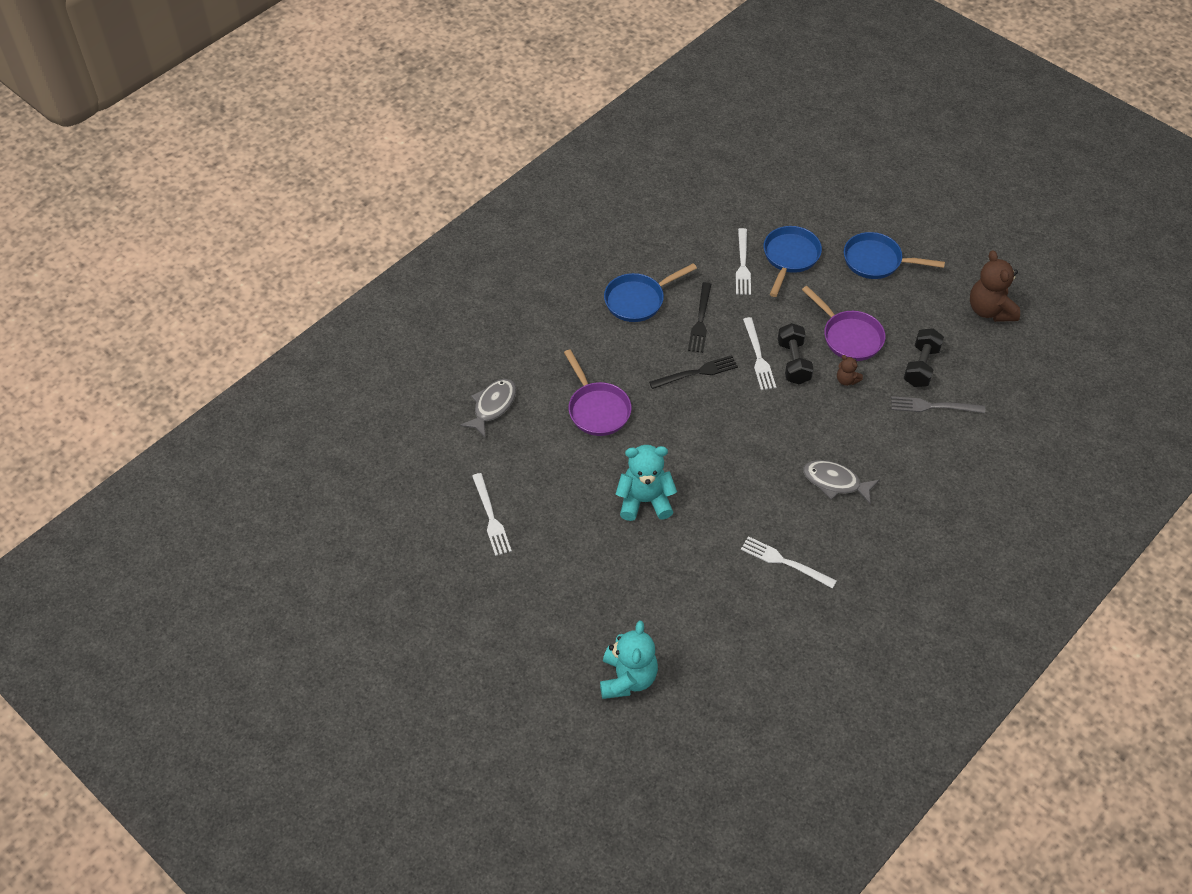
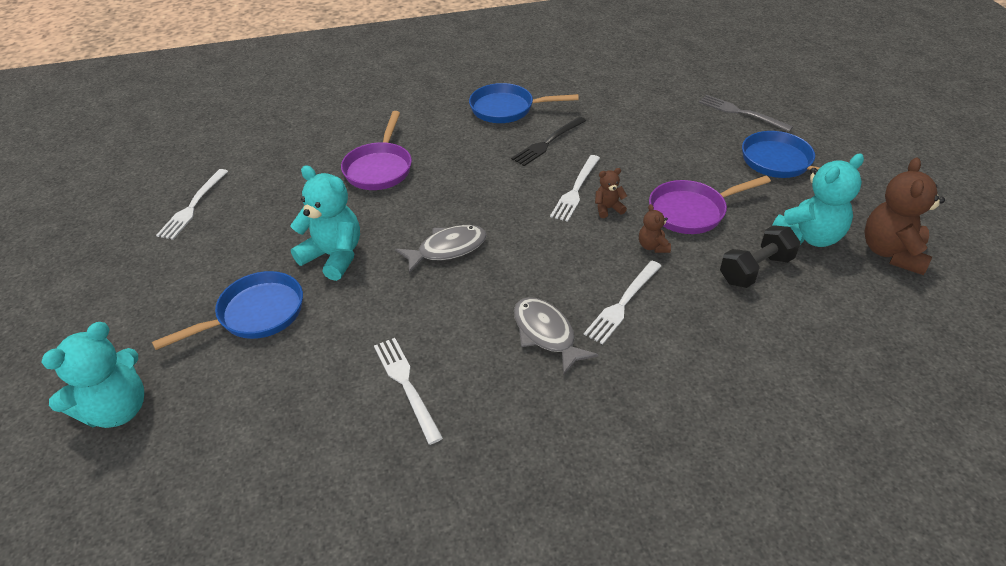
camera: 35 degrees right, 10 degrees down
(492, 406) = (299, 132): grey fish -> grey fish (447, 249)
(697, 373) = (501, 178): black fork -> none
(742, 265) = (632, 119): white fork -> white fork (622, 304)
(790, 257) = (686, 129): blue pan -> blue pan (255, 314)
(793, 362) = (608, 208): black dumbbell -> brown teddy bear
(849, 337) = (691, 211): purple pan -> purple pan turned 75 degrees clockwise
(933, 406) = (738, 314): grey fork -> grey fork (741, 113)
(935, 321) = (809, 236): none -> turquoise teddy bear

